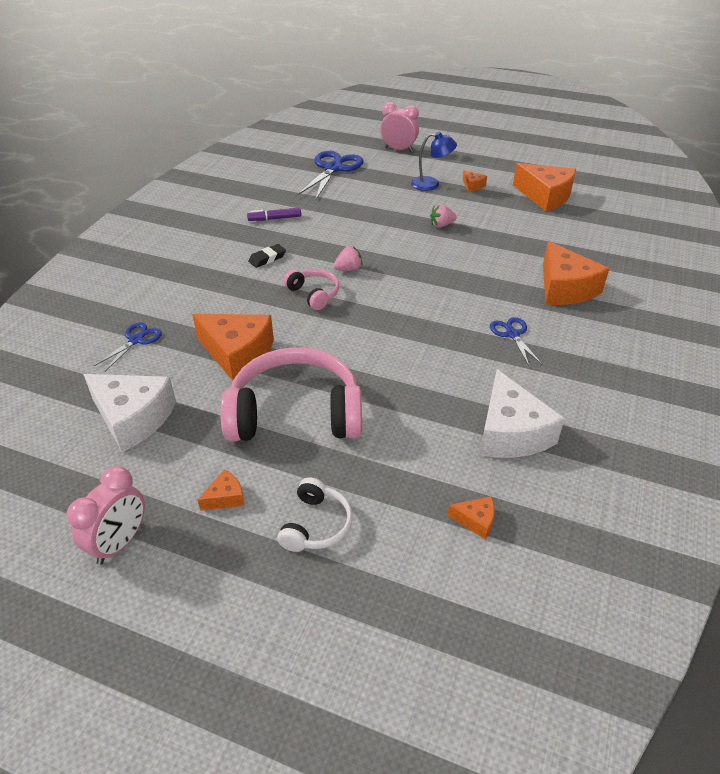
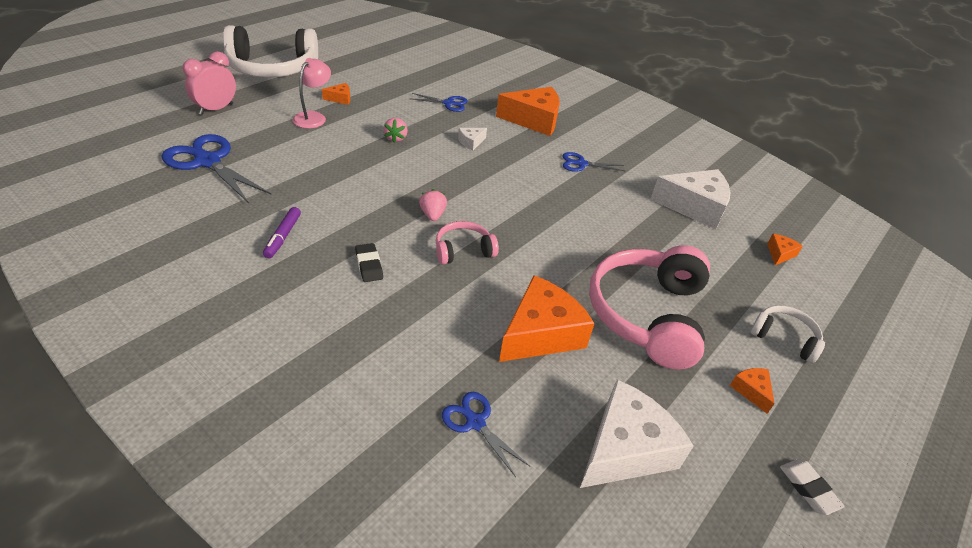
camera: 75 degrees left, 0 degrees up
(120, 543) = (808, 488): pink clock -> white eraser
(431, 184) = (313, 117): blue lamp -> pink lamp
(478, 262) = (471, 142): none -> white cheese
(482, 148) = (272, 68): none -> white headphones
(533, 234) = (448, 103): none -> blue scissors
(545, 196) = (393, 76): orange cheese -> none

